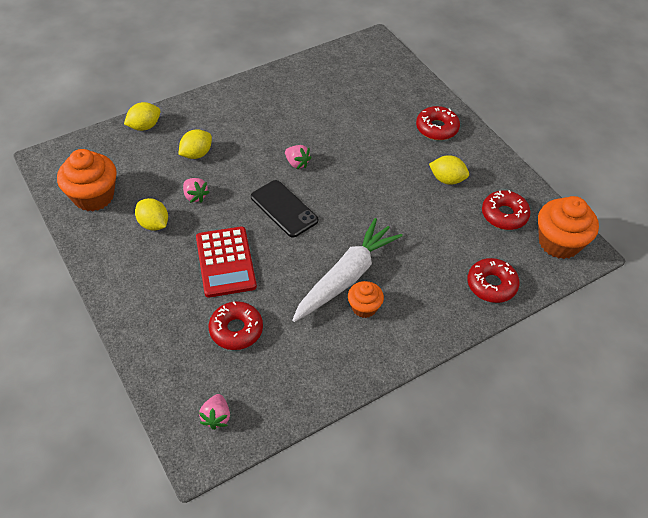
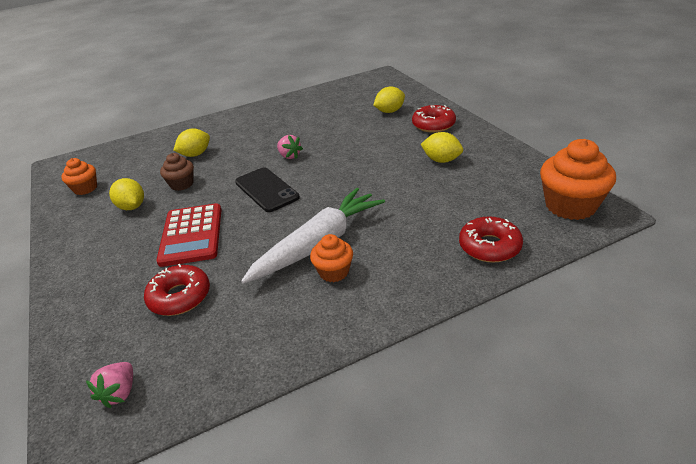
camera: 10 degrees right, 15 degrees down
(93, 196) = (85, 188): orange cupcake -> orange cupcake, size x0.57
(144, 126) = (156, 139): yellow lemon -> yellow lemon (389, 111)
(195, 196) = (182, 184): pink strawberry -> brown cupcake
(504, 215) = (504, 185): red donut -> none

